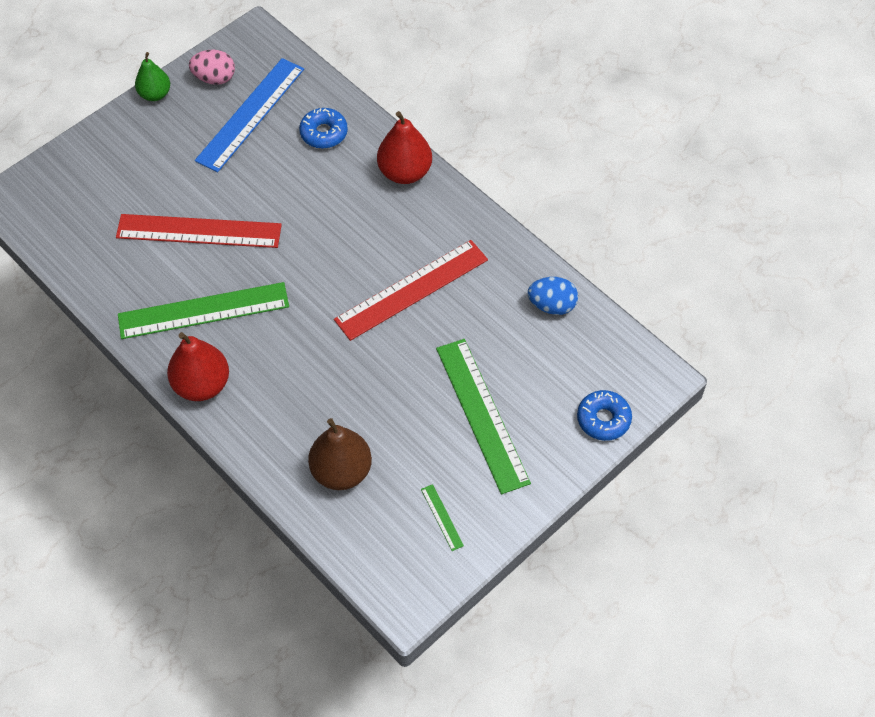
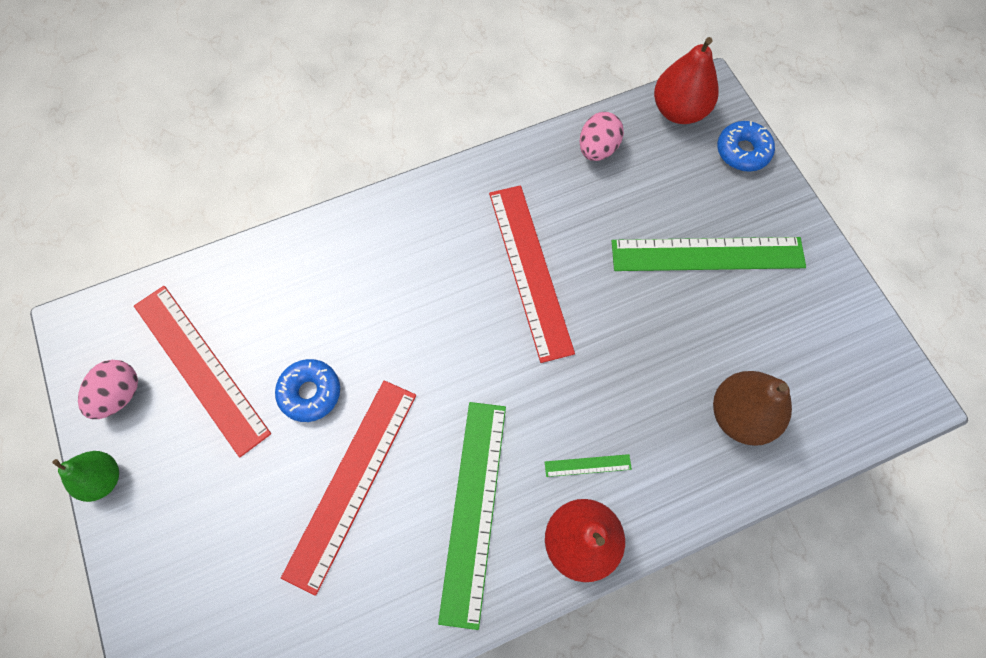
camera: 70 degrees left, 10 degrees up
(250, 114) = (200, 368): blue ruler -> red ruler
(324, 133) = (273, 293): blue donut -> blue donut (310, 392)
(405, 172) = (370, 227): red pear -> red pear (679, 110)
(442, 517) = (819, 331): green ruler -> green ruler (587, 465)
(552, 305) = (597, 149): blue egg -> pink egg

